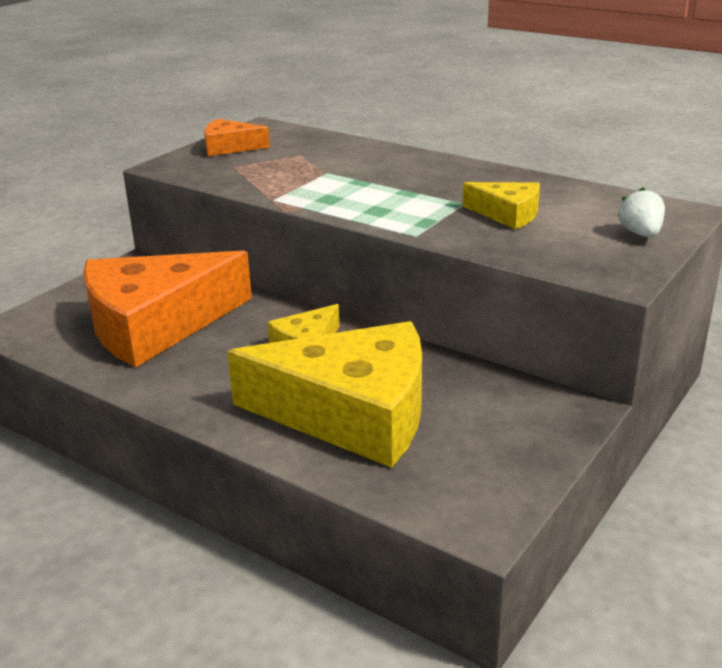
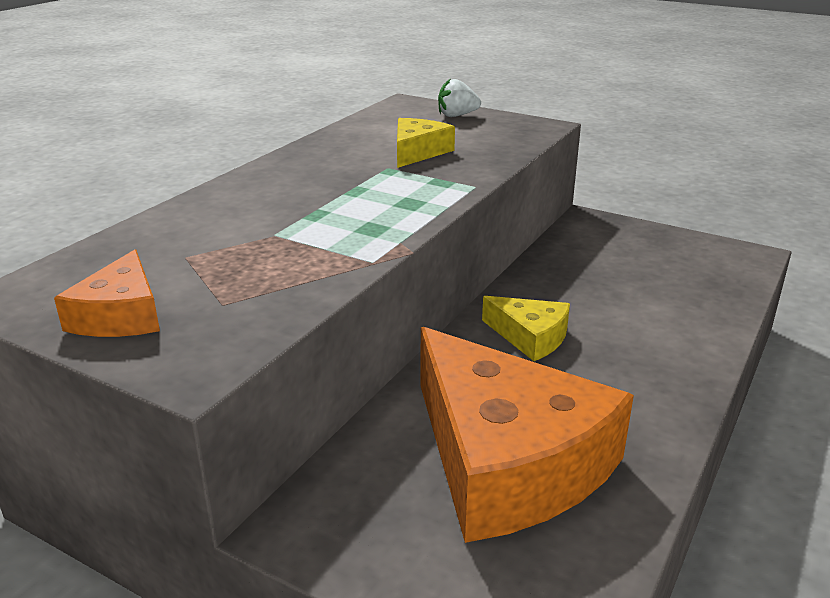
camera: 95 degrees left, 0 degrees up
(352, 413) = (644, 305): yellow cheese -> none

